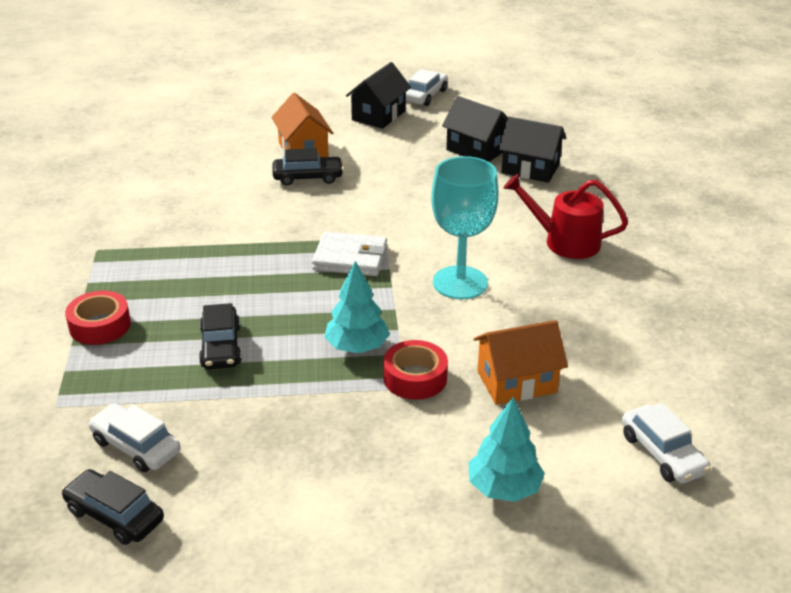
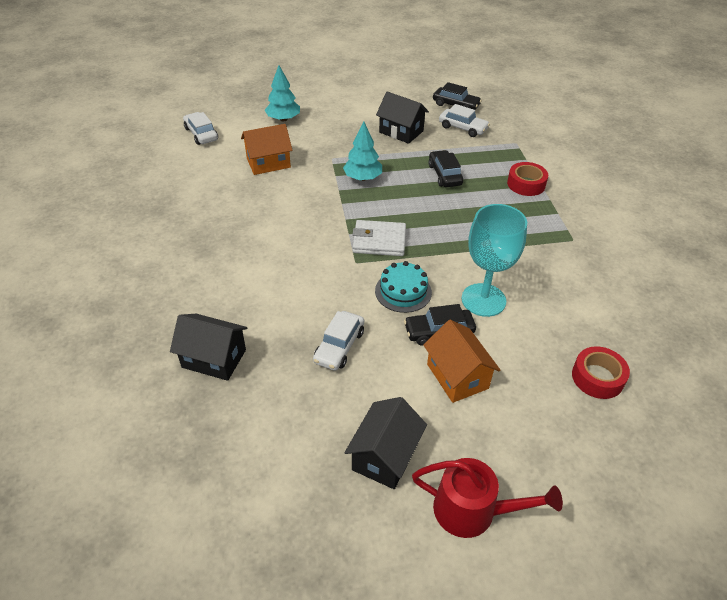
camera: 175 degrees right, 10 degrees up
(334, 209) = (403, 291): none -> turquoise cake
(415, 378) = (326, 163): red tape -> red tape (597, 377)
(425, 95) = (326, 517): white car -> white car (339, 346)
(460, 283) = (296, 224): turquoise goblet -> turquoise goblet (483, 300)
(476, 150) = (267, 388): black house -> black house (401, 131)
(565, 242) = (208, 265): red watering can -> red watering can (472, 511)

